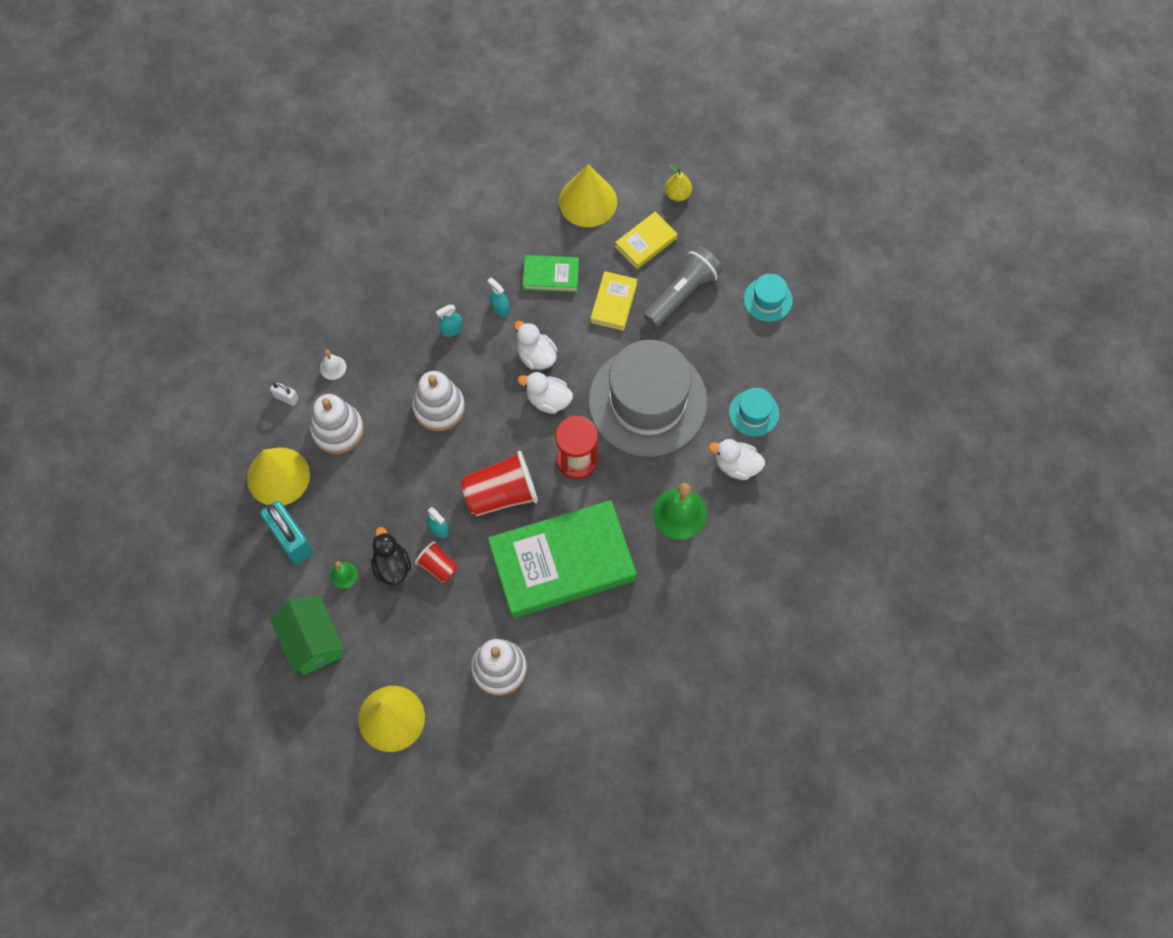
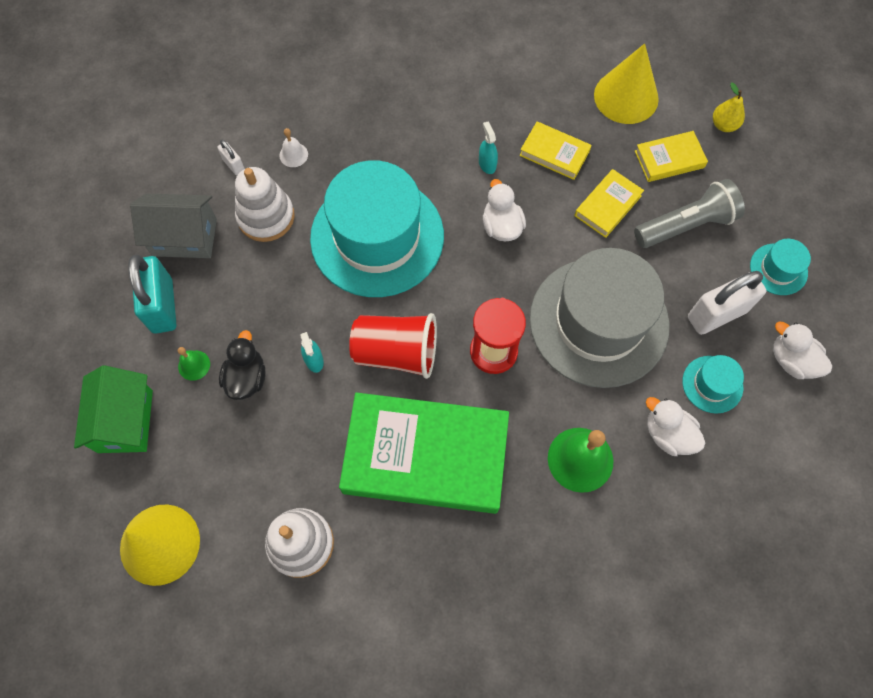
camera: 25 degrees right, 0 degrees up
(278, 476) = (184, 237): yellow cone -> grey house
(438, 566) = (293, 400): red cup -> none
(439, 408) = (377, 237): white stacking toy -> turquoise hat
(452, 329) = (428, 165): turquoise spray bottle -> none
(548, 400) = (493, 276): white duck -> white duck (792, 360)
(551, 276) = (554, 153): green book -> yellow book
(735, 356) = (717, 314): none -> white padlock

